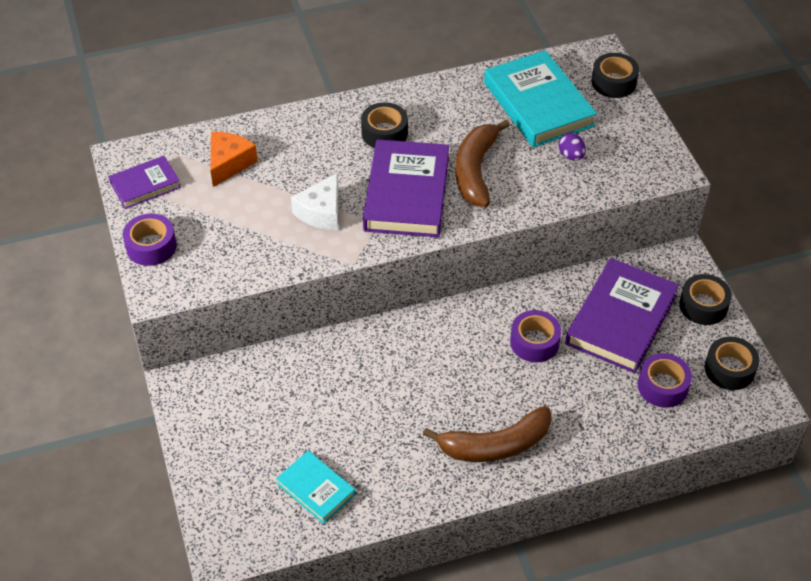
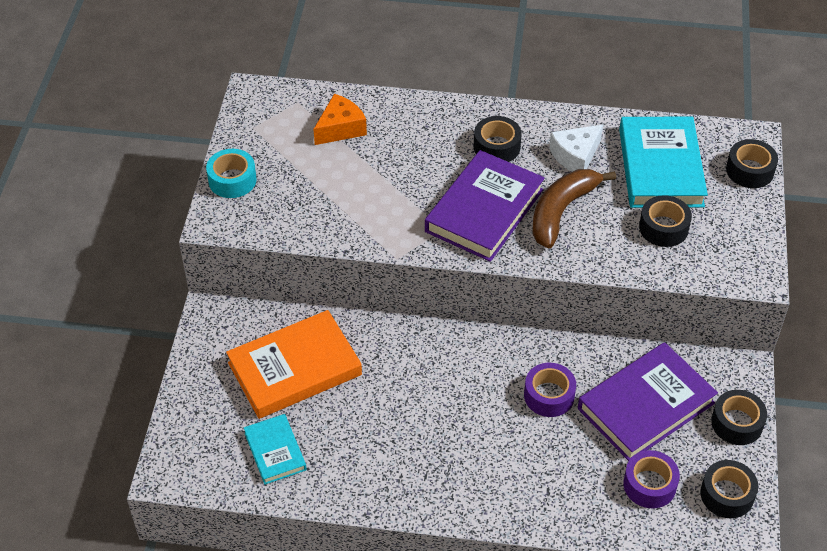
camera: 25 degrees right, 0 degrees up
(145, 185) = (258, 124): purple book -> none
(151, 246) = (232, 180): purple tape -> turquoise tape
(290, 406) = (294, 369): none -> orange book
(321, 212) = (396, 201): white cheese -> white cheese (575, 156)
(495, 445) = (457, 476): brown banana -> none
(571, 155) = (663, 228): purple egg -> black tape

